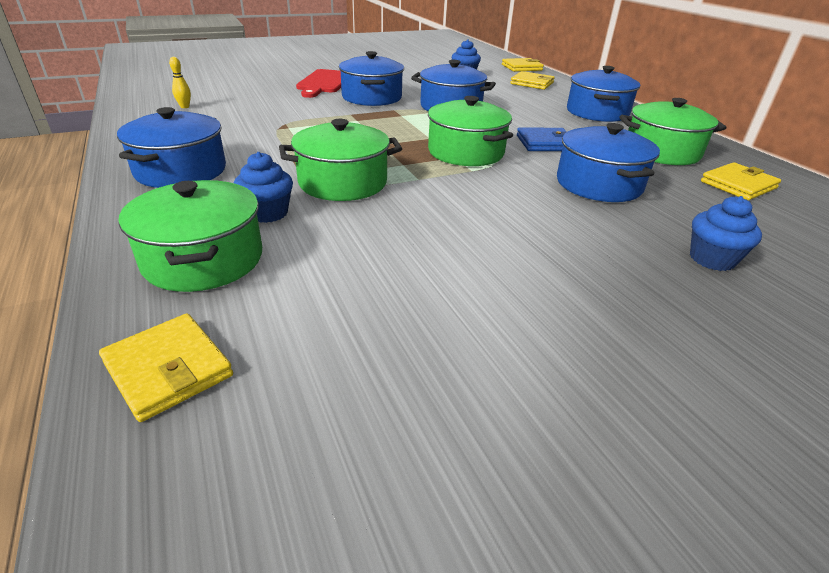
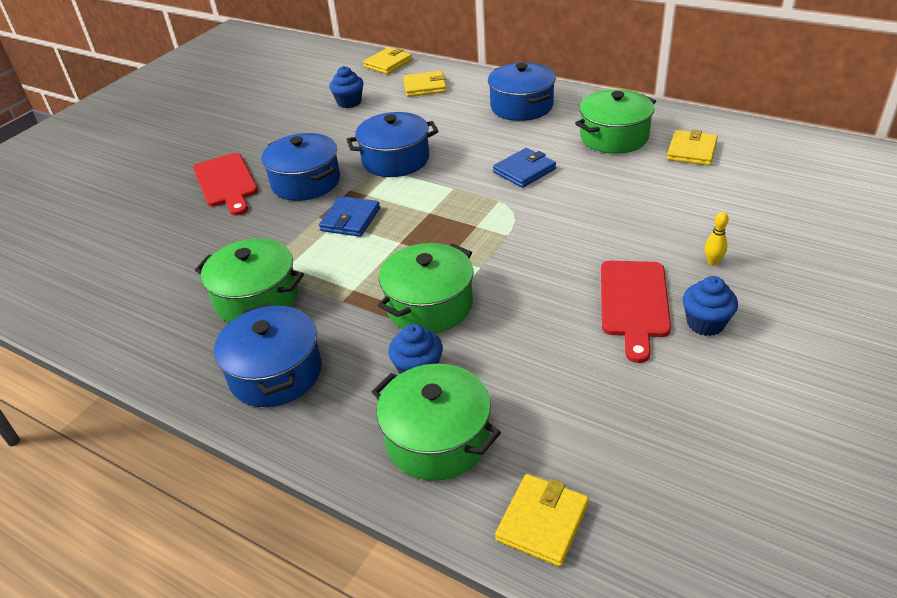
camera: 30 degrees left, 5 degrees up
(168, 369) = (542, 522): yellow wallet -> yellow wallet turned 75 degrees counterclockwise
(185, 107) = (135, 295): yellow bowling pin -> yellow bowling pin (712, 262)
(368, 122) = (350, 219): none -> blue wallet
(465, 152) = (478, 215): green pot -> green pot (257, 298)
(522, 257) = (634, 303): none -> red cutting board
(598, 184) = (608, 200): blue pot -> none
(712, 259) = (735, 237): blue cupcake -> blue cupcake (705, 323)

